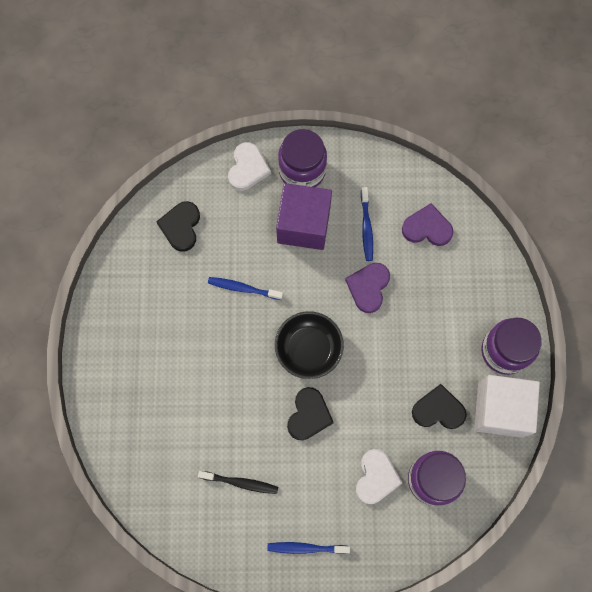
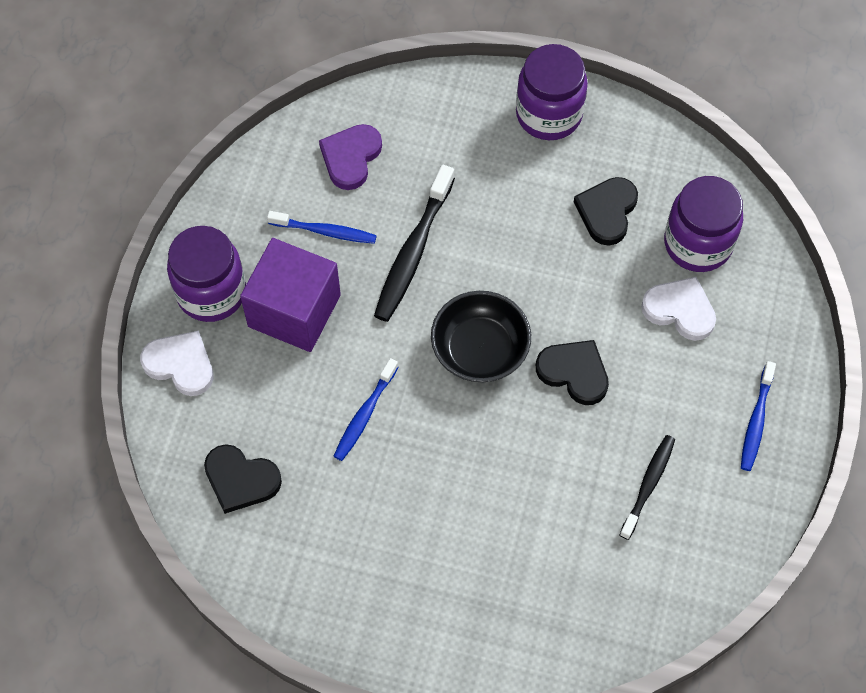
camera: 75 degrees left, 10 degrees down
(368, 287) = (413, 251): purple heart -> black toothbrush
(500, 410) = (625, 141): white cube -> none

